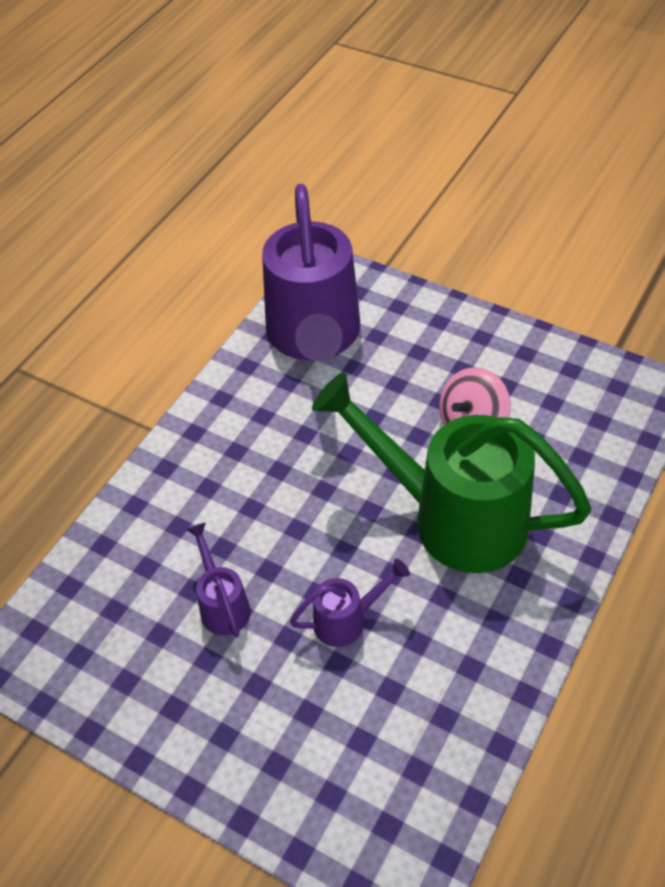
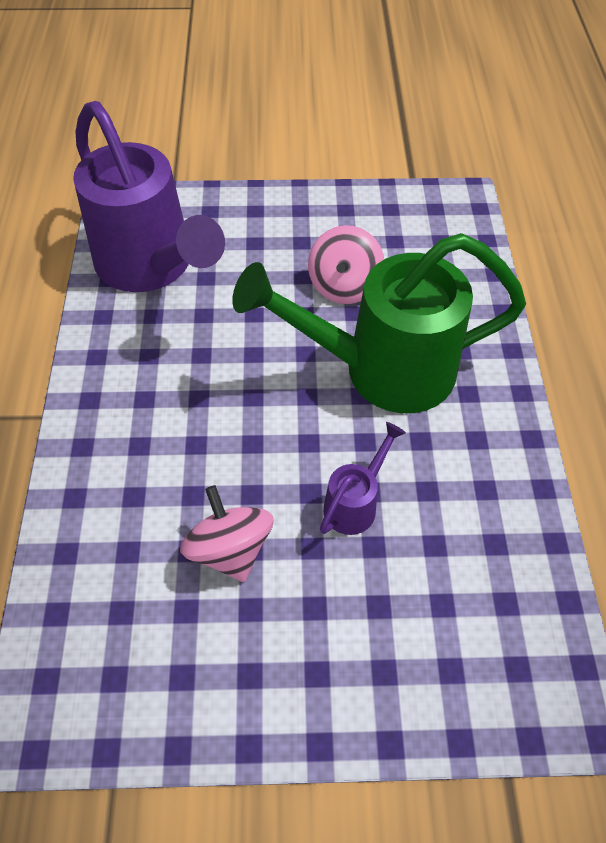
camera: 35 degrees left, 5 degrees up
(222, 605) = (230, 549): purple watering can -> pink spinning top

